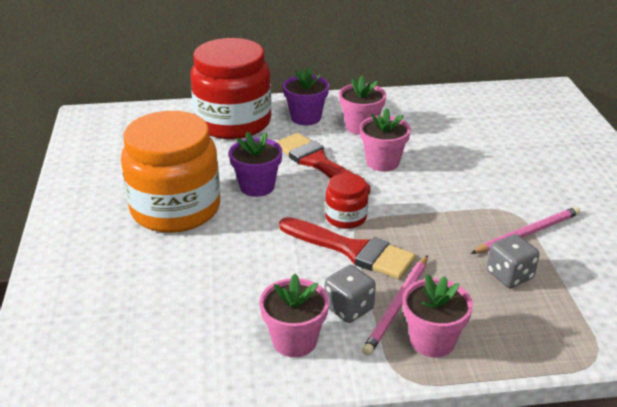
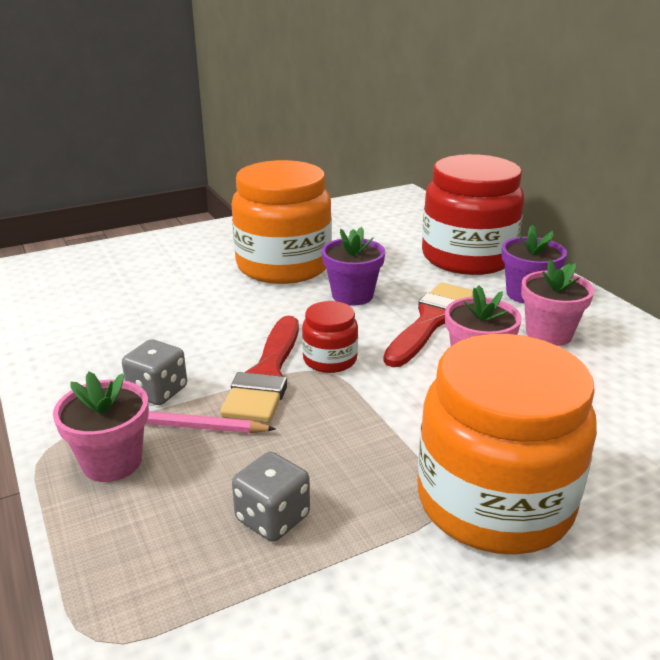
camera: 70 degrees right, 5 degrees down
(294, 340) = (97, 368): pink flower pot -> none
(514, 195) = (494, 501): none -> orange jar
(528, 233) = (394, 528): pink pencil -> none

